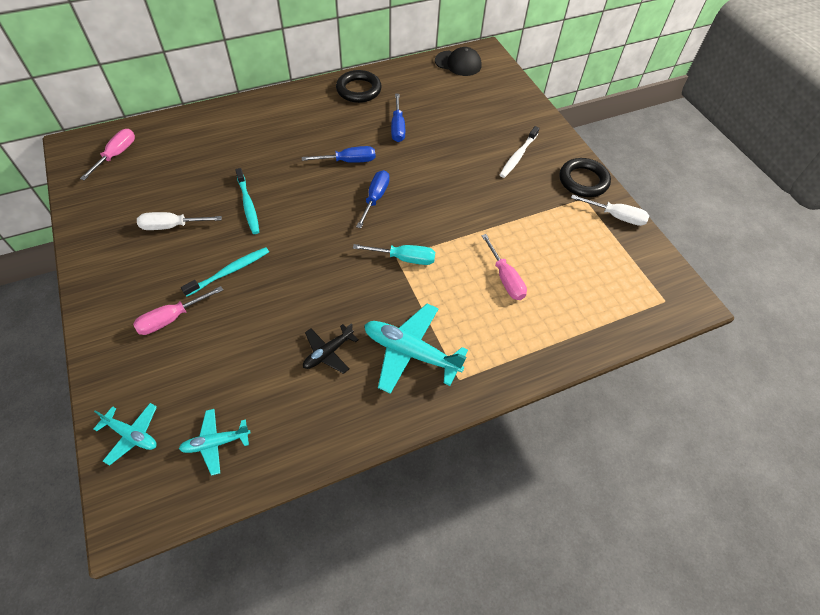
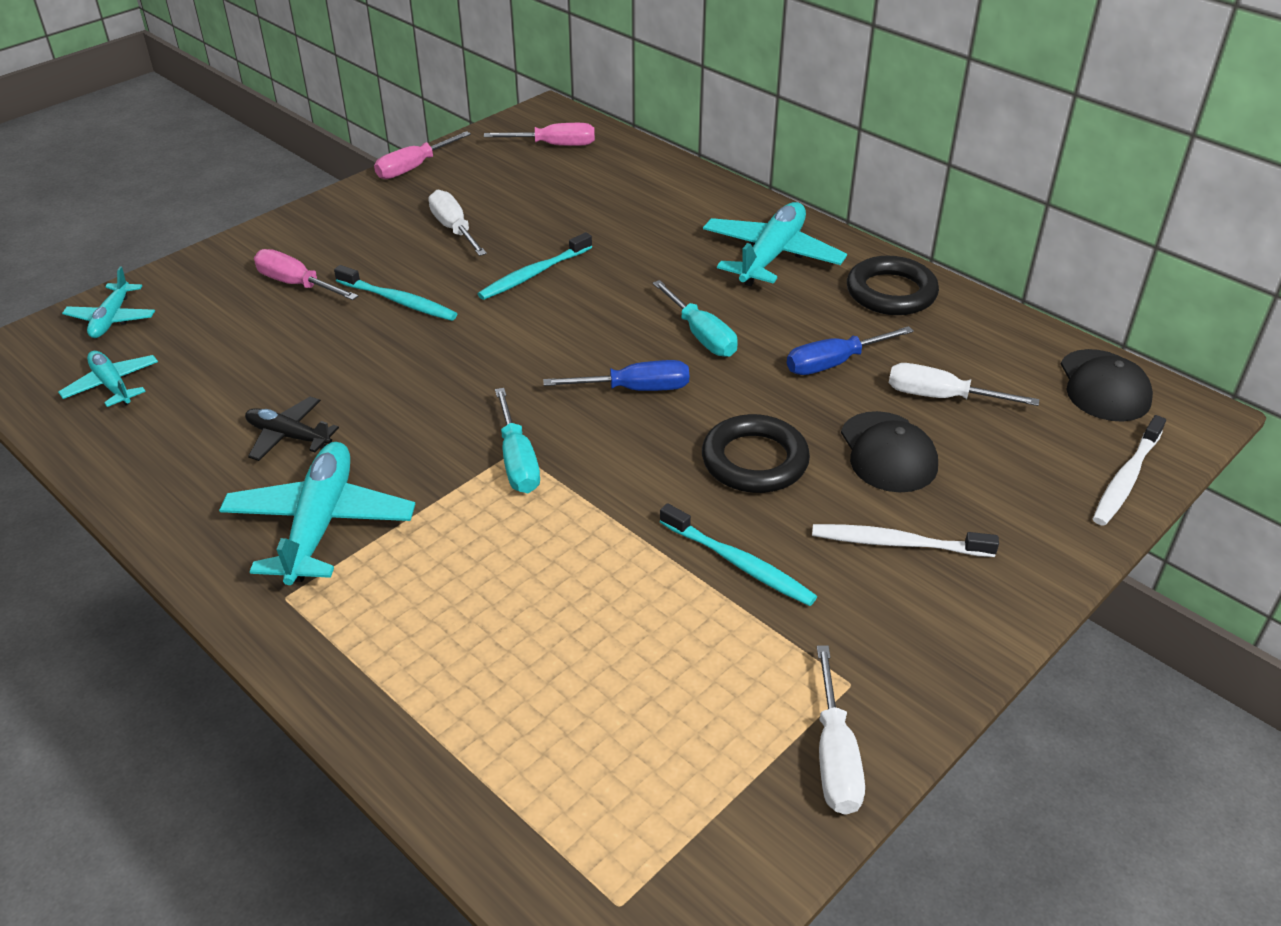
camera: 70 degrees right, 15 degrees down
(301, 114) = (771, 256): none -> turquoise plane
(348, 161) = (701, 335): blue screwdriver -> turquoise screwdriver
(439, 107) = (941, 397): none -> white screwdriver
(465, 136) = (888, 452): none -> black cap
(505, 278) = (541, 603): pink screwdriver -> pink screwdriver (414, 167)
(509, 205) = (739, 563): none -> turquoise toothbrush
(511, 83) = (1126, 478): none -> white toothbrush
(583, 181) = (908, 671): black ring -> black ring (754, 461)

